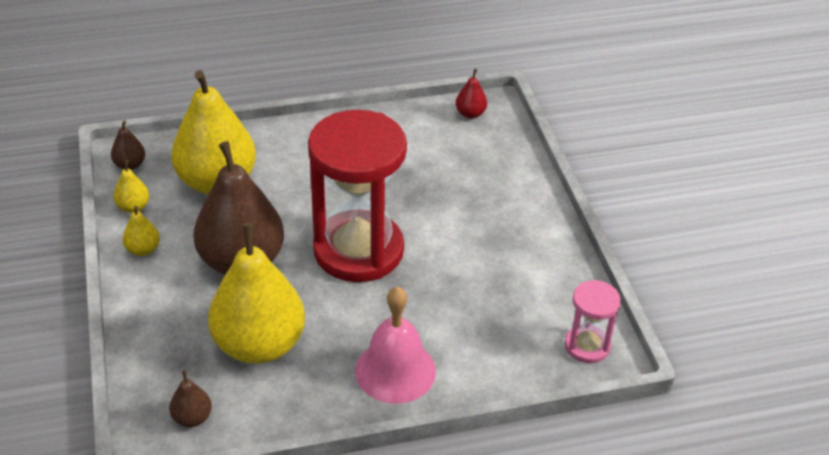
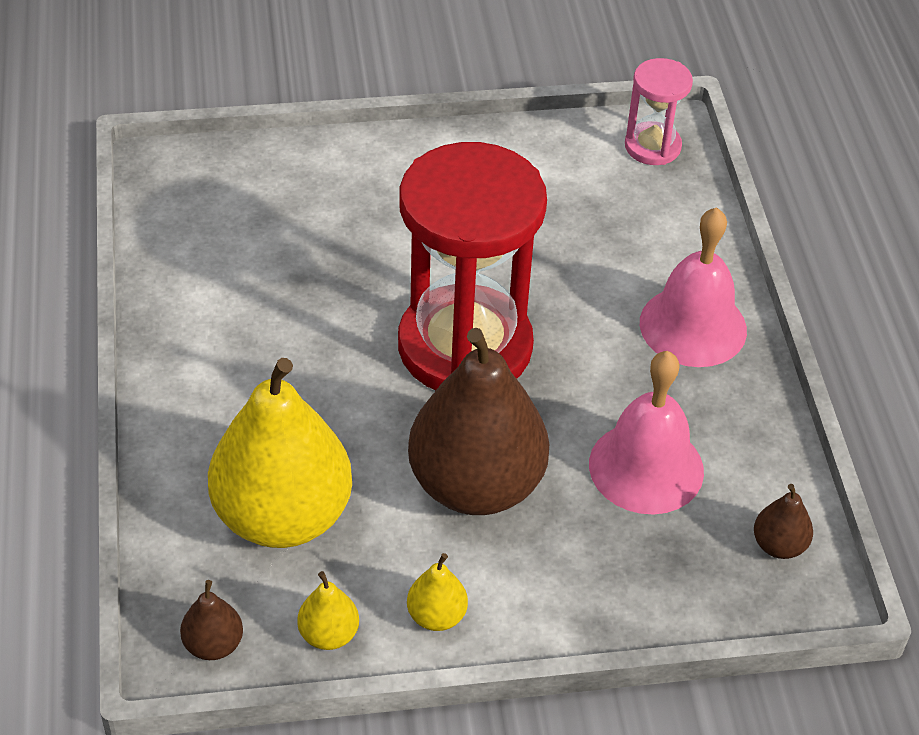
camera: 85 degrees left, 5 degrees up
(259, 345) = (646, 467): yellow pear -> pink bell
(470, 114) = (175, 193): red pear -> none

